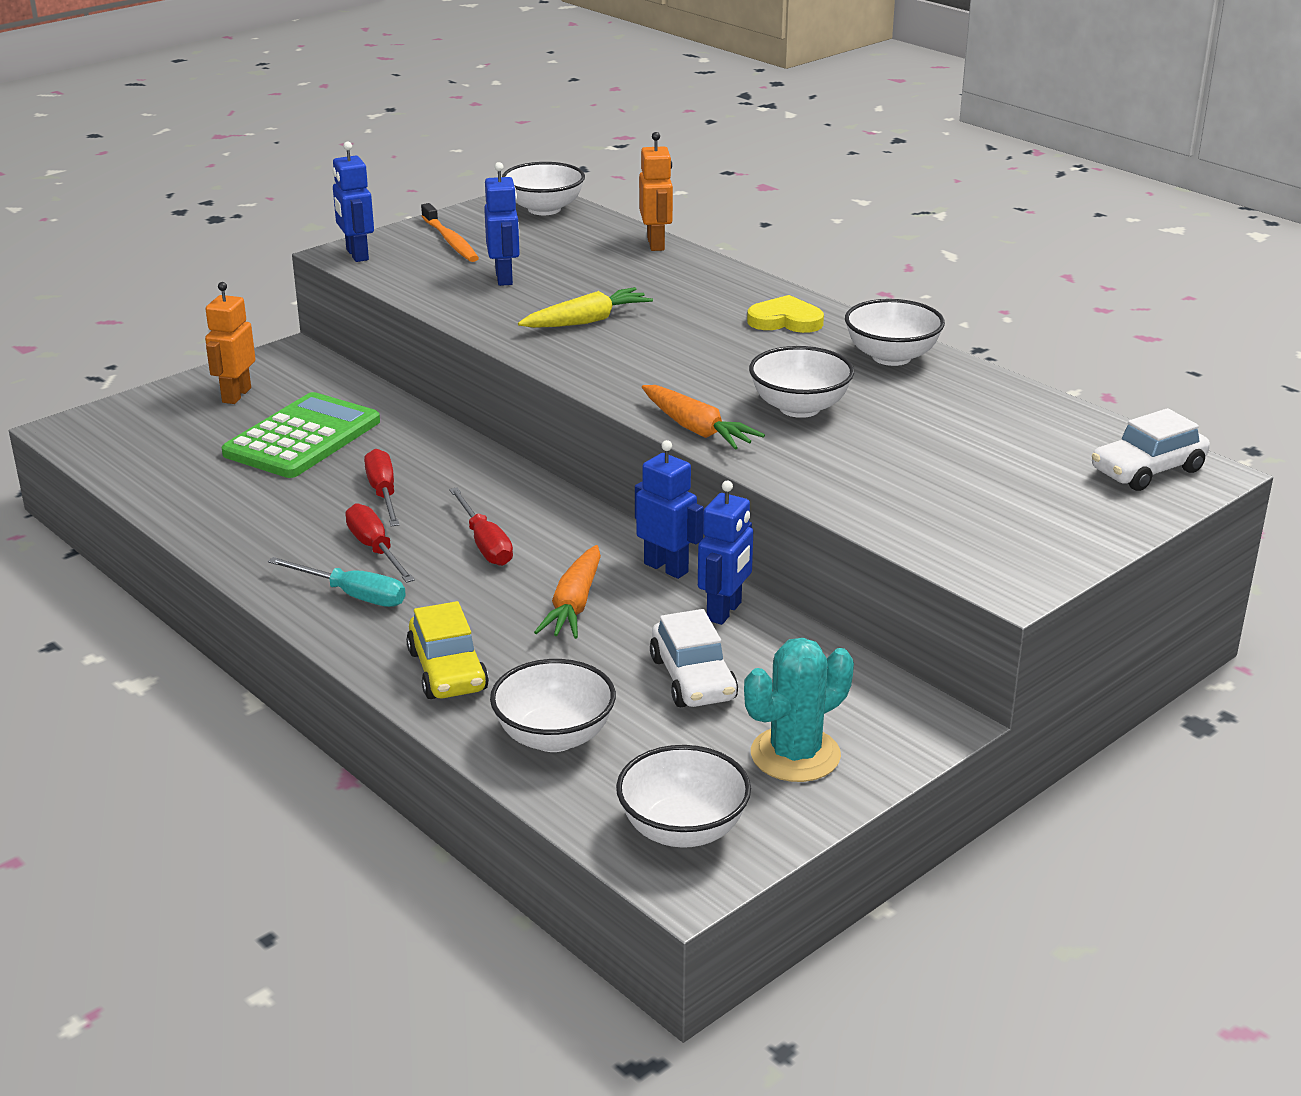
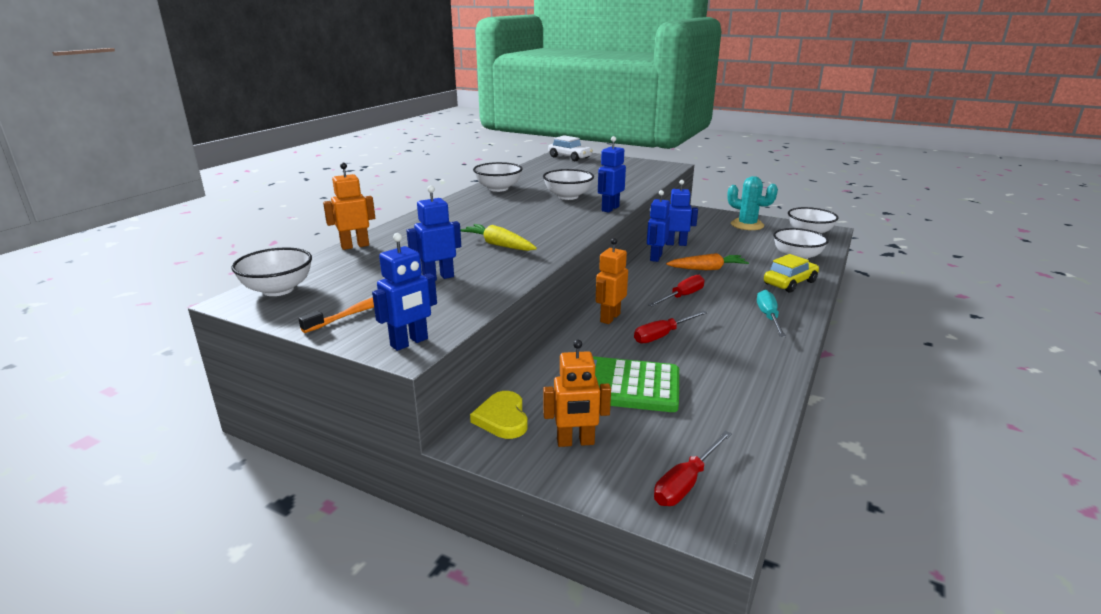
camera: 110 degrees left, 5 degrees down
(375, 549) = (721, 322): red screwdriver -> red screwdriver (686, 483)
(467, 469) = (609, 318): none -> orange robot
(693, 679) = (727, 243): white car -> none
(697, 429) = (610, 209): orange carrot -> blue robot
(785, 320) = (467, 207): yellow heart -> yellow heart (502, 418)

